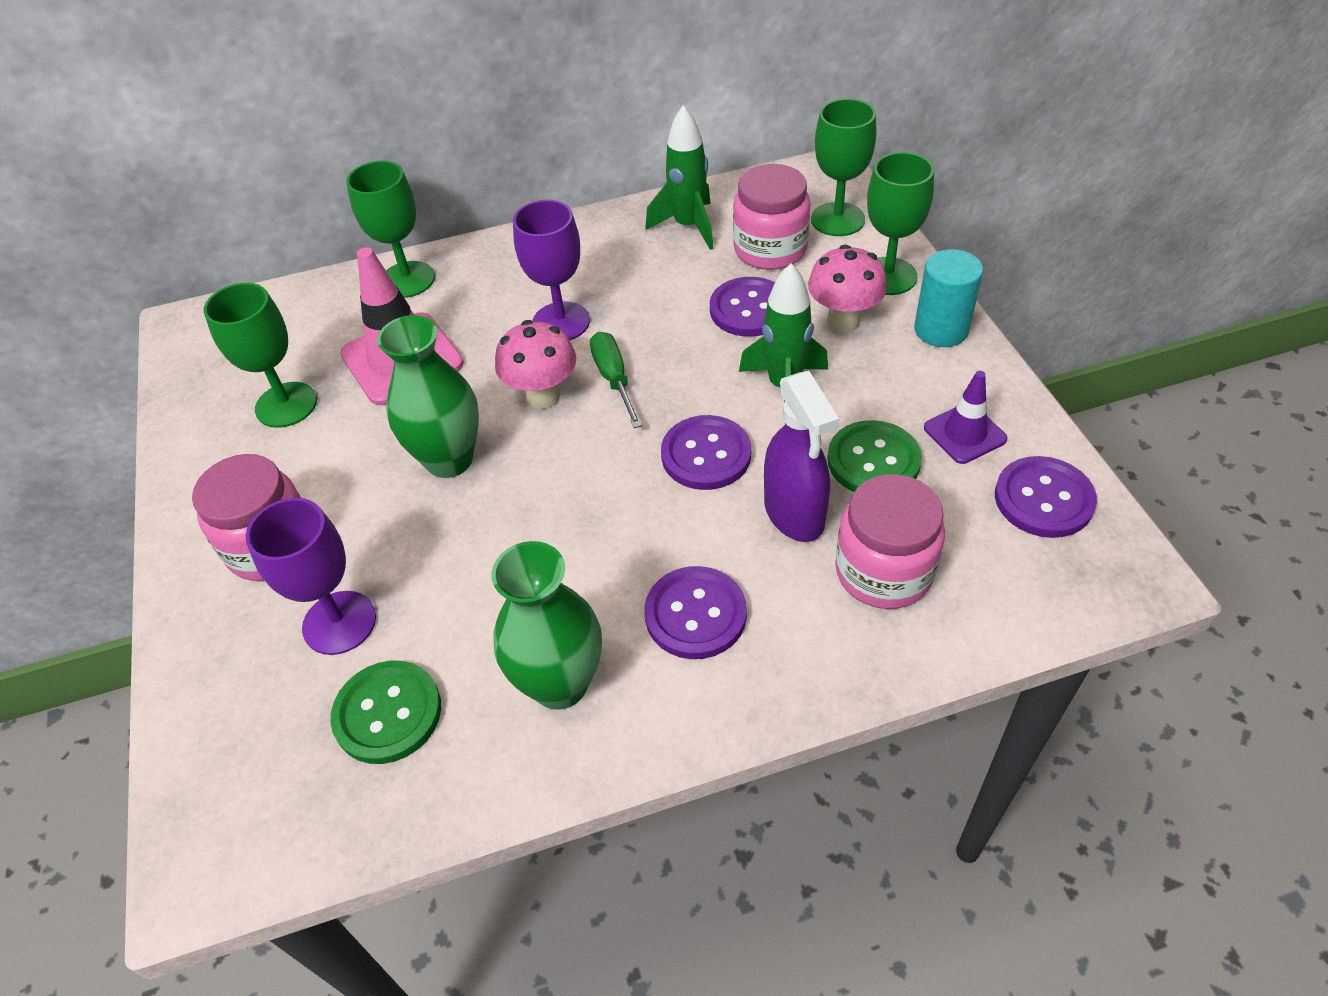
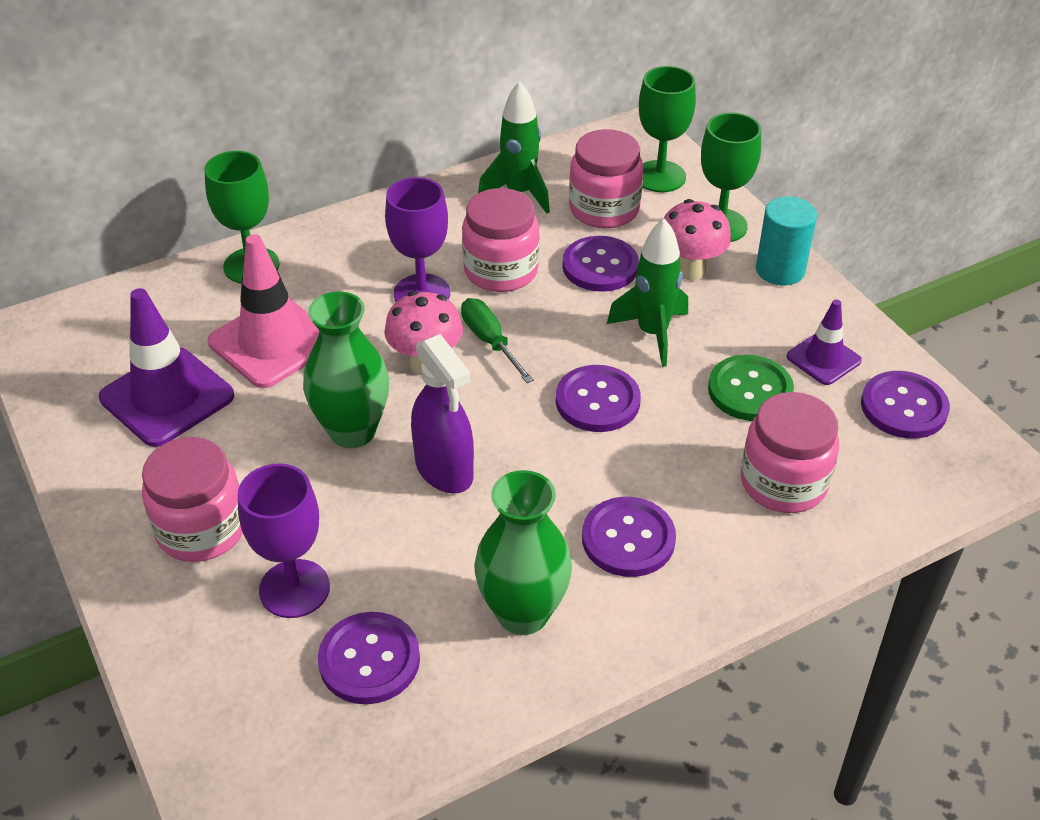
camera: 15 degrees left, 5 degrees down
(286, 405) = (167, 397): green goblet -> purple traffic cone
(388, 713) = (369, 660): green button -> purple button
(646, 305) = (501, 271): none -> pink jar
(794, 514) = (692, 443): purple spray bottle -> purple spray bottle (444, 470)

